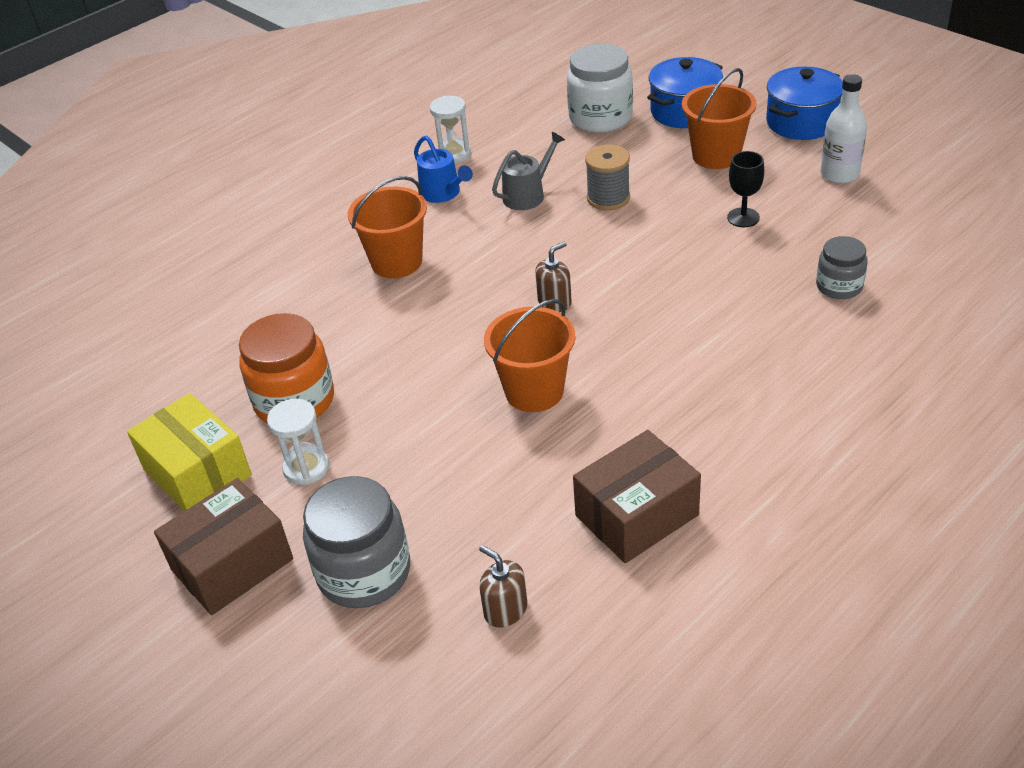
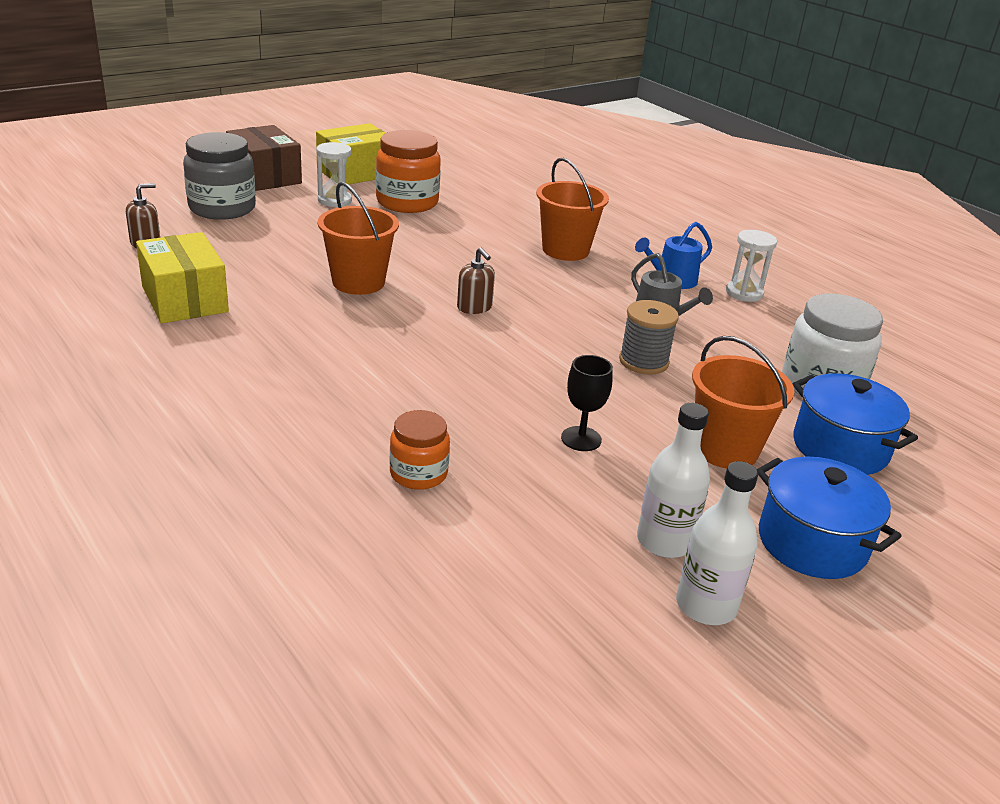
camera: 90 degrees right, 10 degrees down
(637, 515) = (185, 299): brown box -> yellow box
(839, 286) = (418, 473): grey jar -> orange jar
(889, 157) = (706, 606): none -> white bottle

